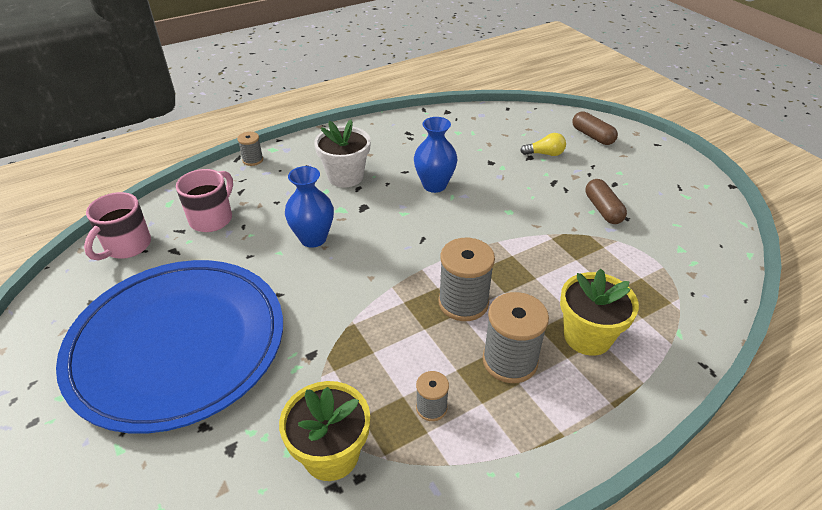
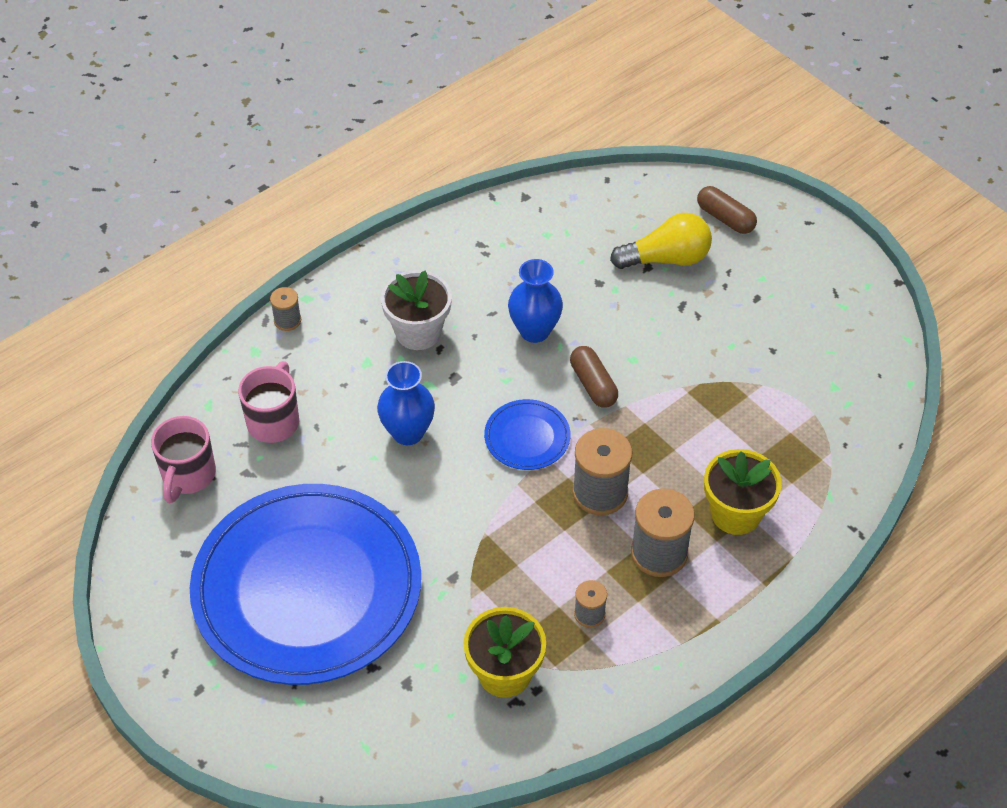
camera: 10 degrees left, 10 degrees up
(410, 253) = (527, 437): none -> blue plate
(545, 154) = (666, 259): yellow light bulb -> yellow light bulb, size x1.74
(603, 209) = (744, 341): brown capsule -> brown capsule (593, 384)

